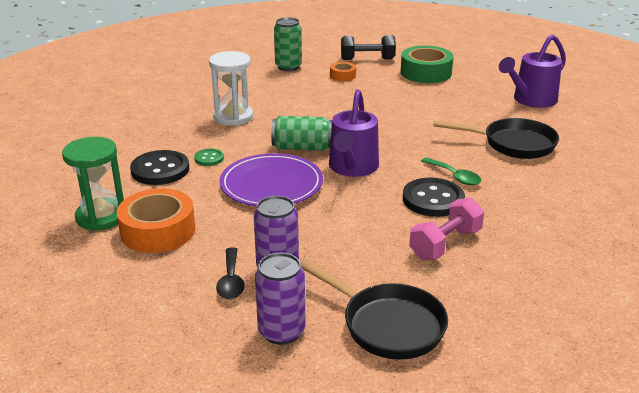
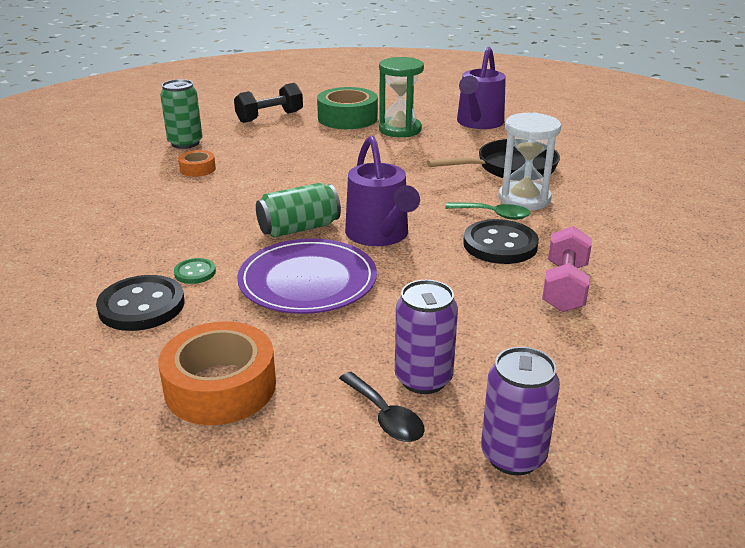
camera: 30 degrees left, 0 degrees up
(101, 217) = (116, 396): green hourglass -> green hourglass (400, 129)
(233, 117) = (175, 215): white hourglass -> white hourglass (524, 199)
(342, 75) = (260, 139): orange tape -> orange tape (197, 169)
(387, 325) = (610, 398): black pan -> none

